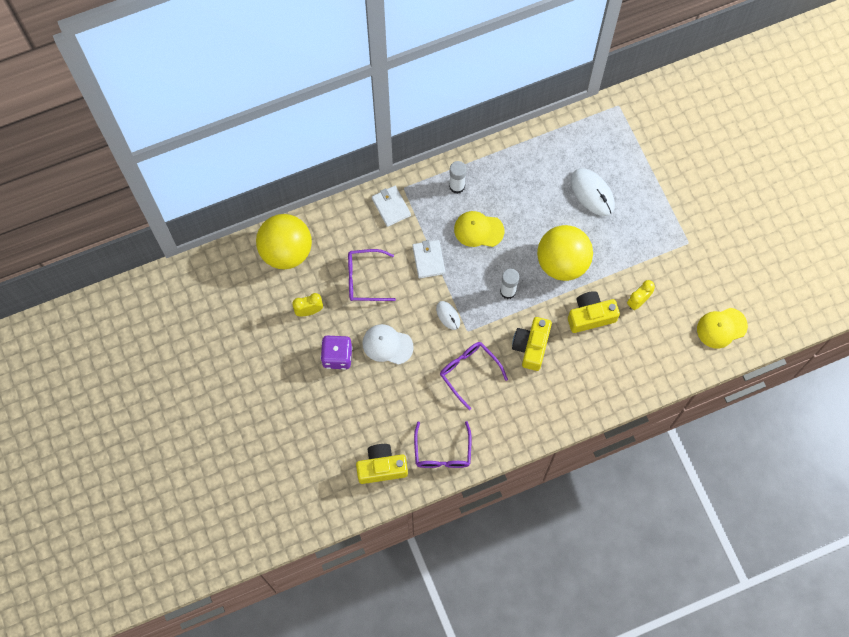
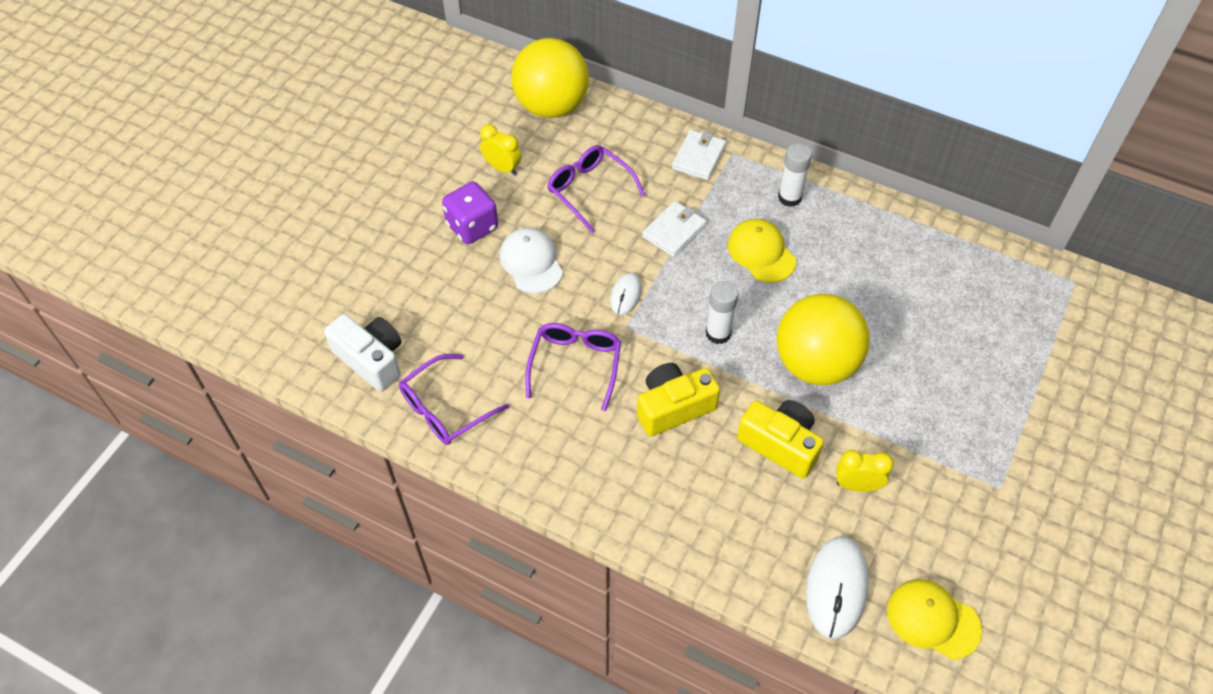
camera: 50 degrees right, 15 degrees down
(381, 467) = (371, 359): yellow camera -> white camera
(592, 193) = (937, 332): white mouse -> white mouse (836, 588)

